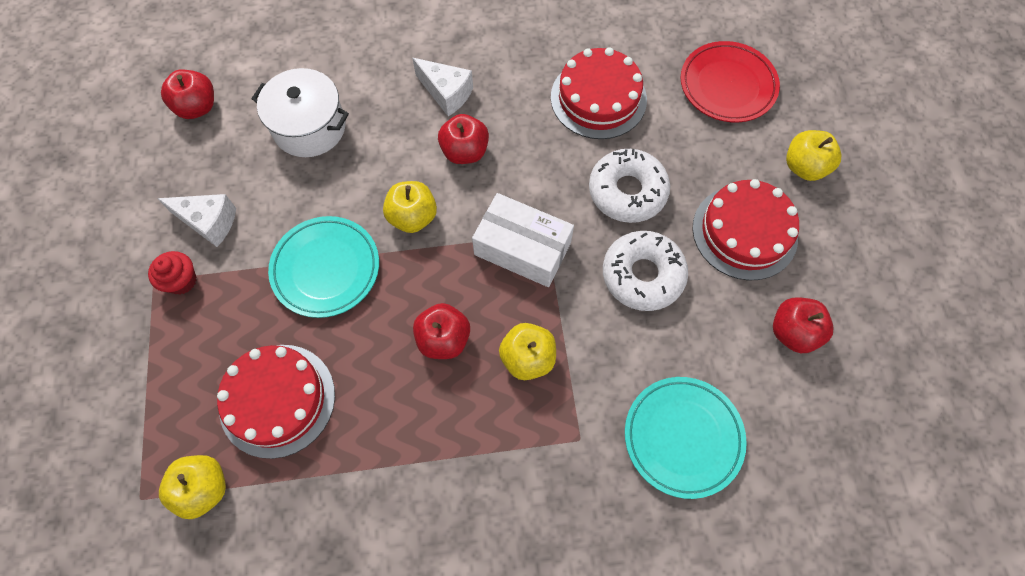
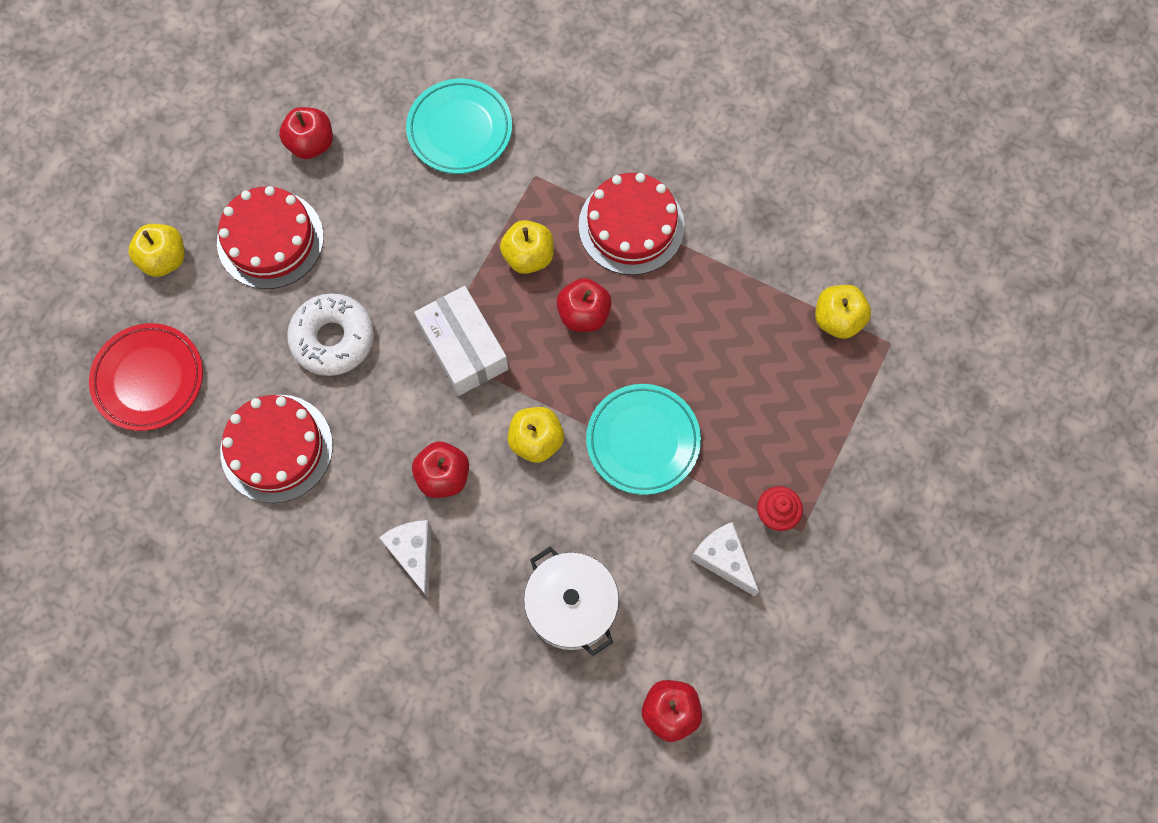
camera: 145 degrees left, 5 degrees up
(277, 400) = (746, 351): red cake -> red cake (631, 226)
(642, 275) = (384, 260): white donut -> none

